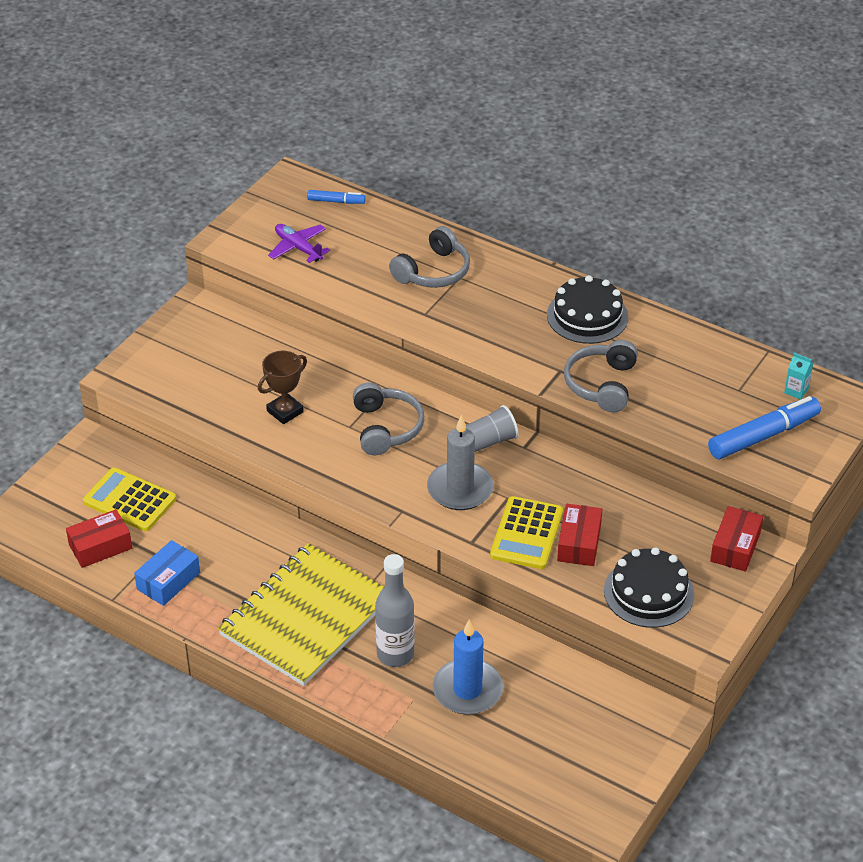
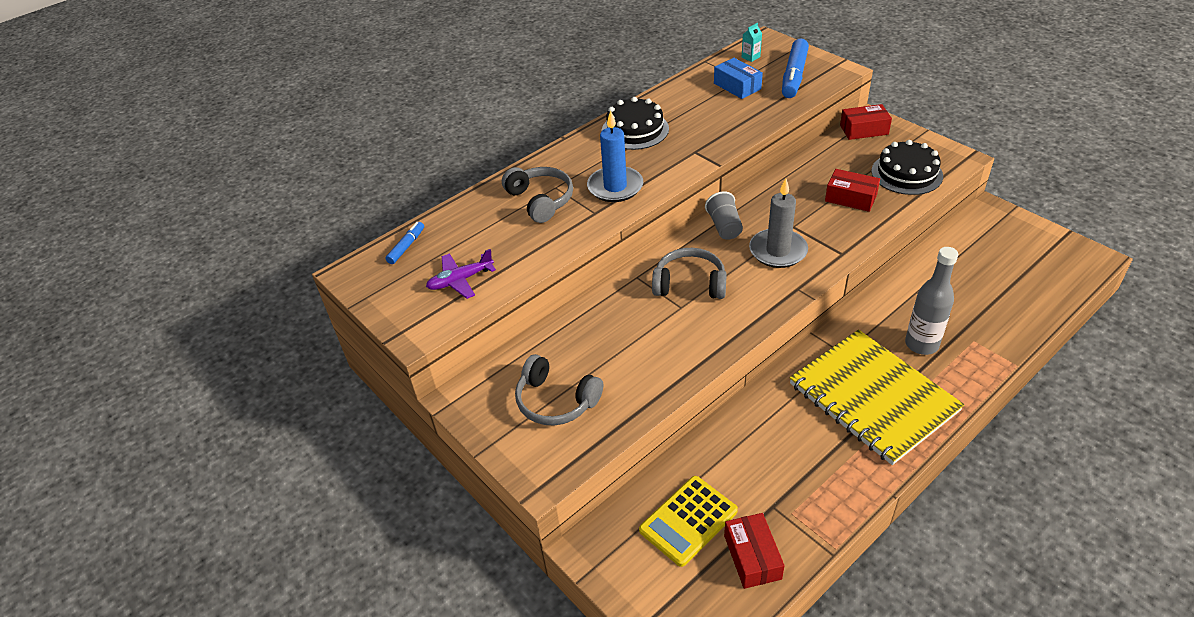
camera: 70 degrees left, 0 degrees up
(168, 581) = (812, 500): blue box -> blue box (737, 86)
(285, 411) = (646, 348): brown trophy -> none
(467, 690) = (962, 307): blue candle -> blue candle (615, 187)
(526, 533) = (836, 222): yellow calculator -> none
(601, 384) = (718, 134): grey headphones -> grey headphones (556, 401)
(735, 547) = (864, 130): red box -> red box turned 45 degrees counterclockwise
(763, 436) = (794, 76): blue marker -> blue marker turned 150 degrees counterclockwise

